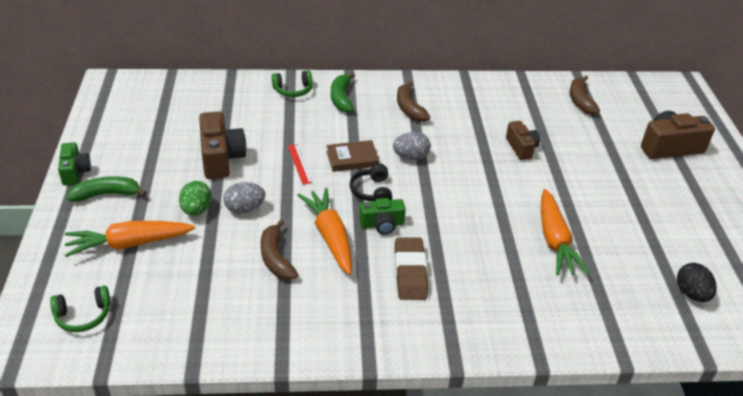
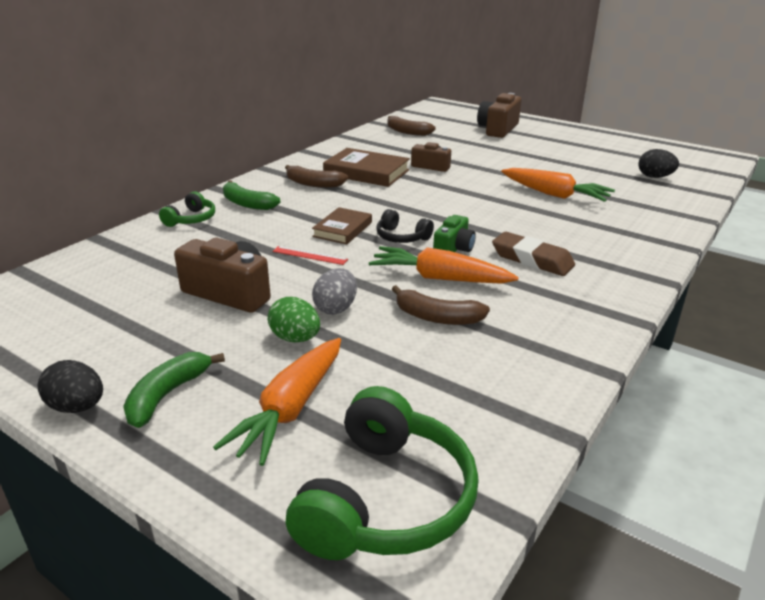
camera: 50 degrees left, 10 degrees down
(75, 172) = (77, 407): green camera -> black egg
(83, 316) = (386, 499): green headphones -> green headphones, size x1.94
(411, 157) = (379, 206): grey egg -> none
(463, 121) = (366, 172): none -> brown book

